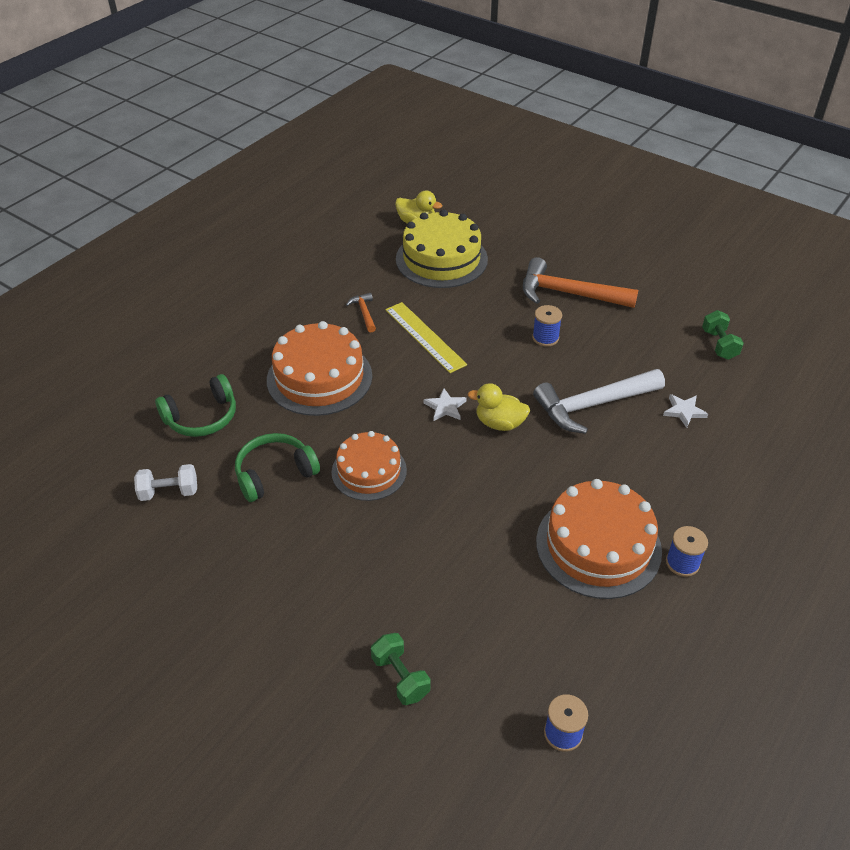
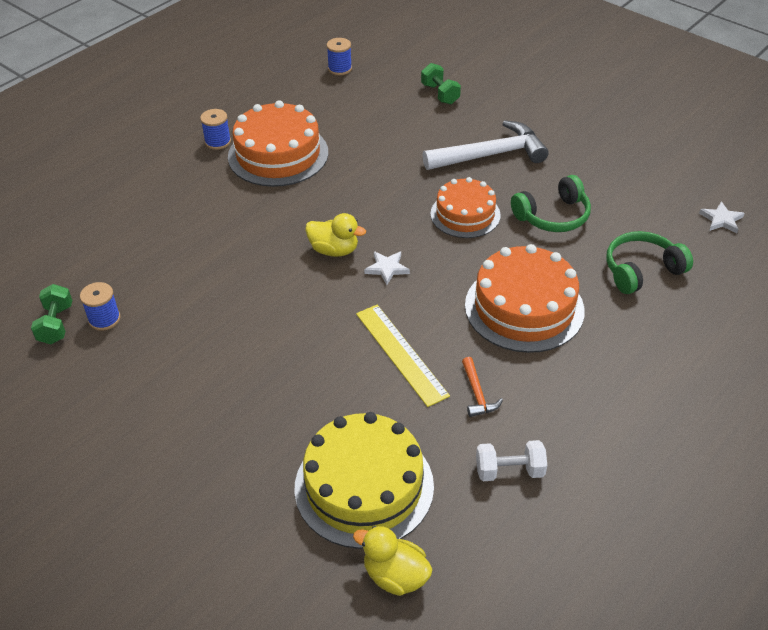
camera: 175 degrees left, 0 degrees up
(169, 492) = (646, 206): white dumbbell -> white dumbbell (509, 471)
(545, 338) = (255, 344): blue spool -> blue spool (104, 319)
(569, 293) = (200, 410): orange hammer -> none
(593, 405) = (233, 263): white hammer -> white hammer (490, 155)
(684, 411) = (144, 252): white star -> white star (721, 220)

